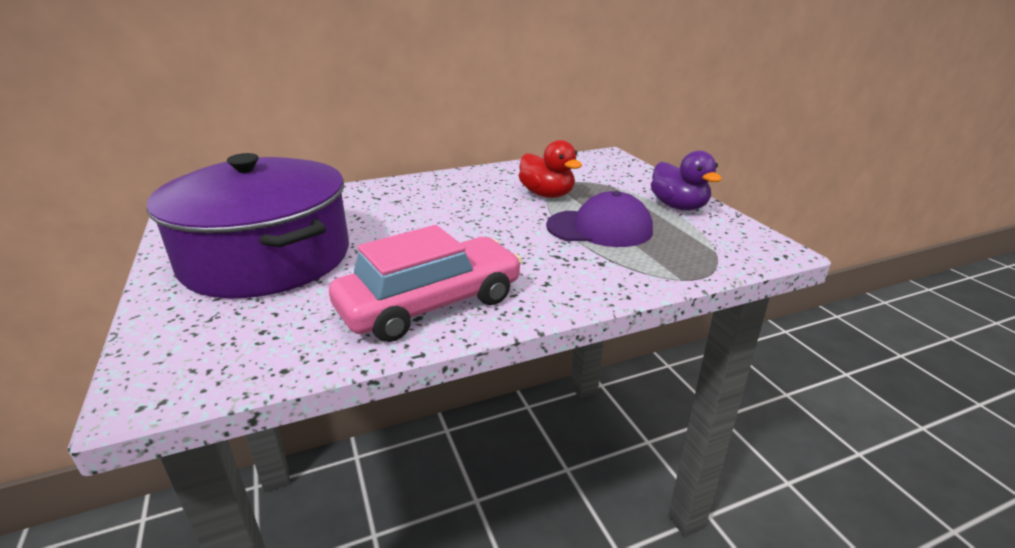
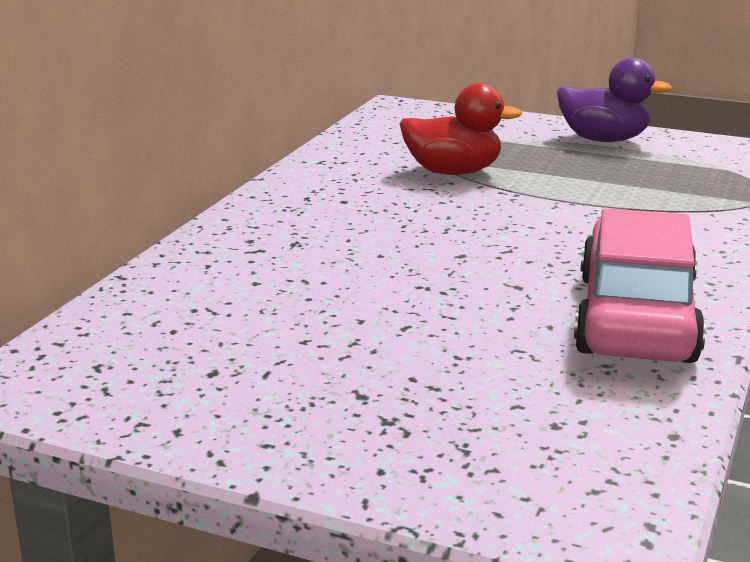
camera: 45 degrees left, 5 degrees down
(266, 258) = (331, 369): purple pot -> none
(600, 228) = (591, 186): purple cap -> none

